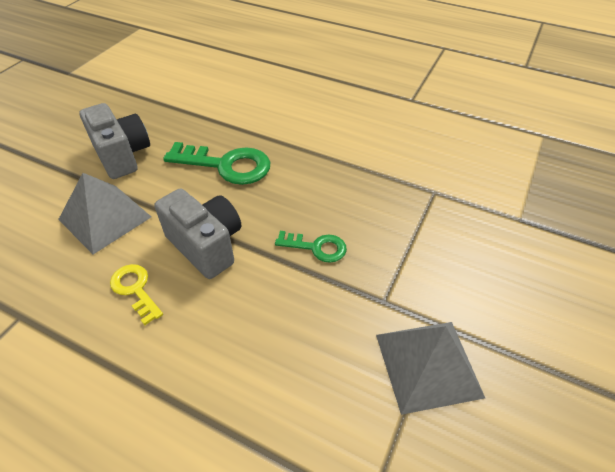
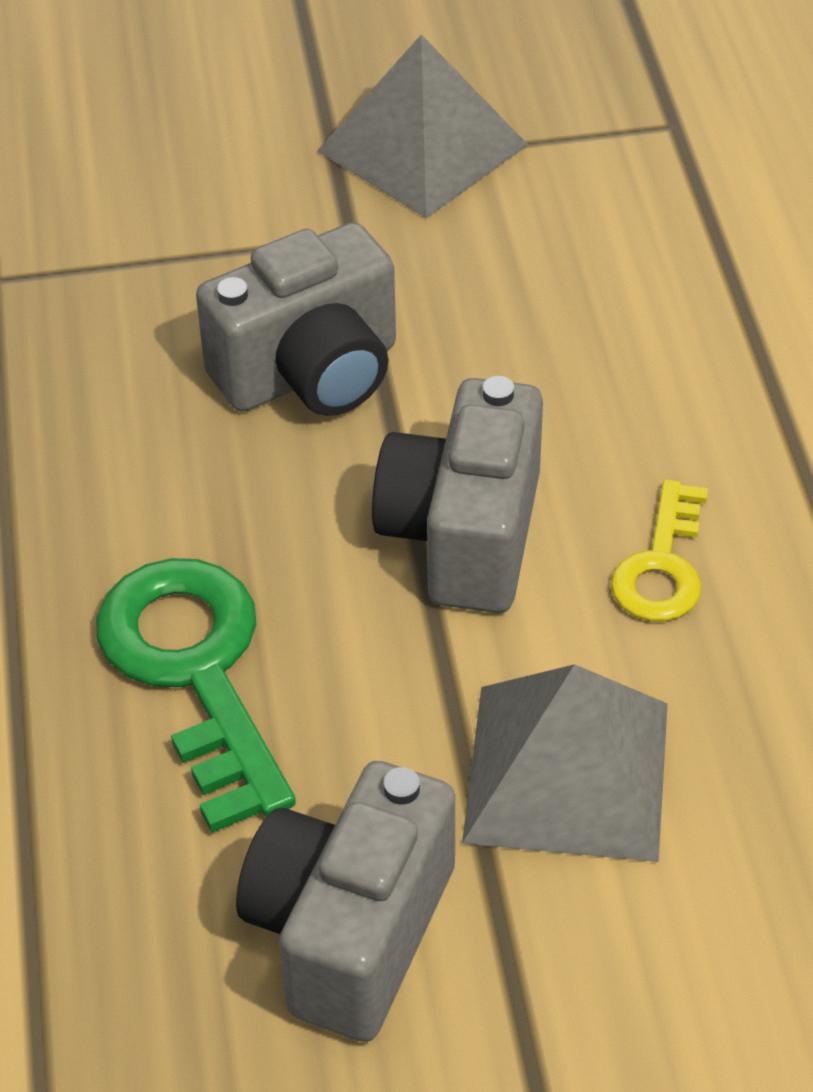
camera: 125 degrees left, 0 degrees up
(316, 247) = (311, 373): green key -> grey camera

